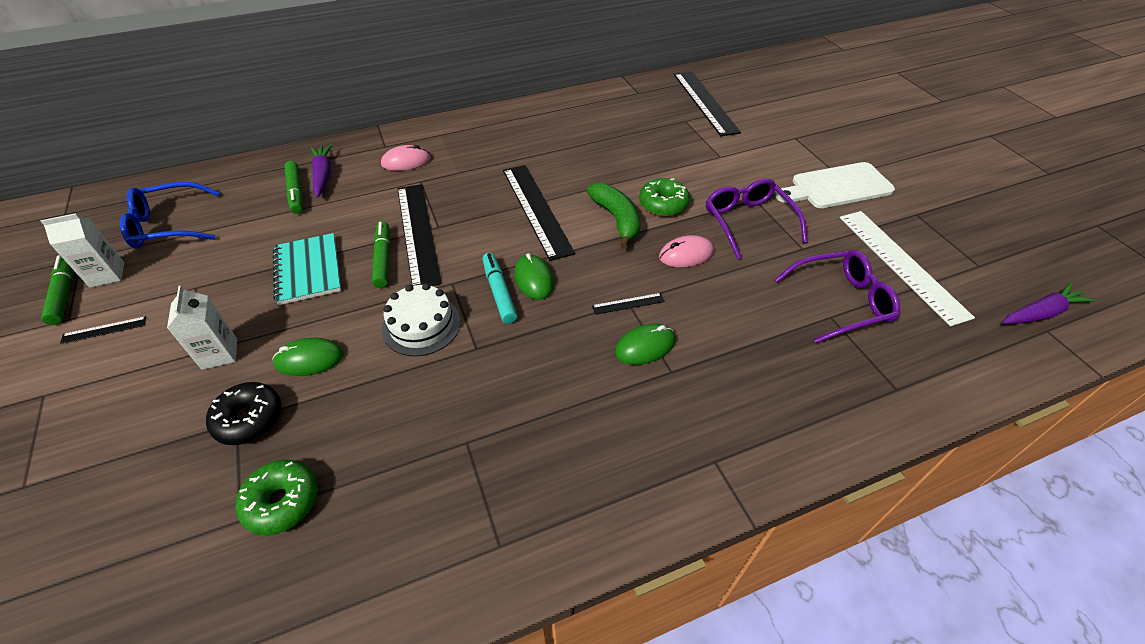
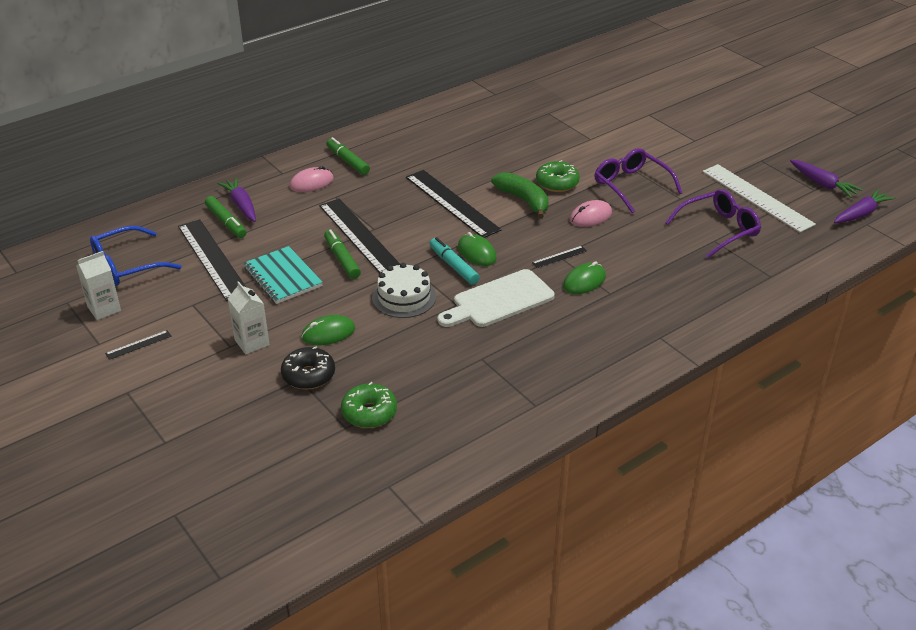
camera: 15 degrees left, 10 degrees down
(65, 294) = (78, 328): green marker -> green marker (348, 161)
(705, 102) = (560, 94): black ruler -> black ruler (212, 259)
(837, 187) = (694, 149): white cutting board -> white cutting board (499, 300)
(992, 260) = (823, 184): none -> purple carrot

